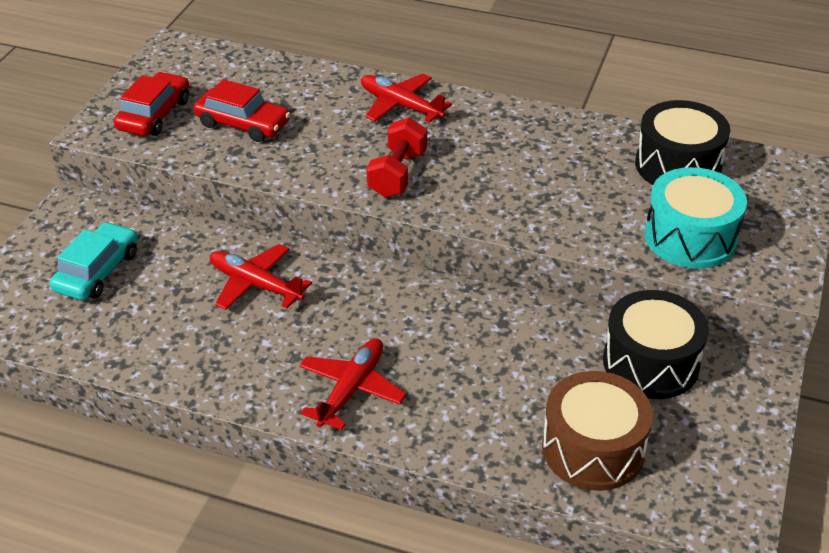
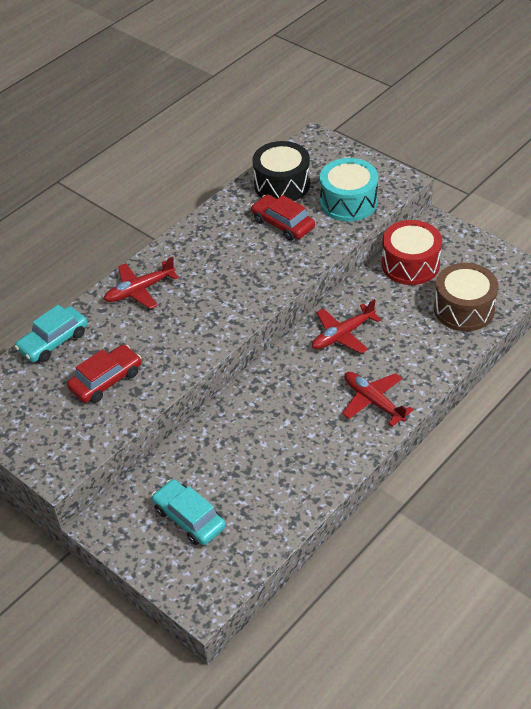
camera: 65 degrees left, 5 degrees up
(154, 114) = (59, 431): red car -> red car (283, 224)
(256, 285) = (252, 428): red plane -> red plane (343, 334)
(286, 70) = (53, 341): none -> turquoise car
(397, 174) = (216, 311): red dumbbell -> none
(650, 363) = (410, 264): black drum -> red drum

